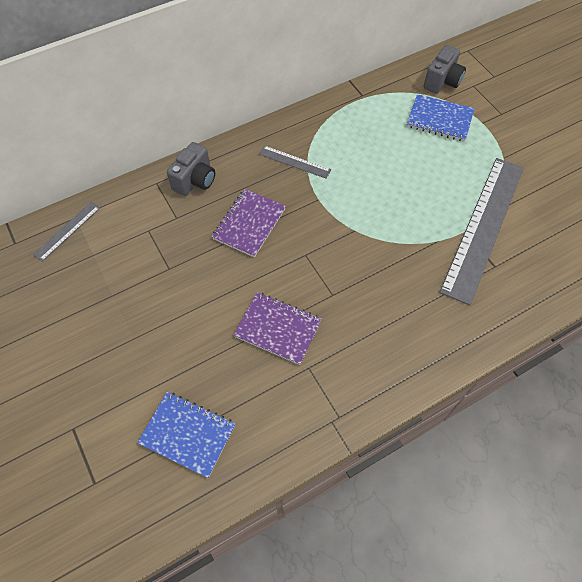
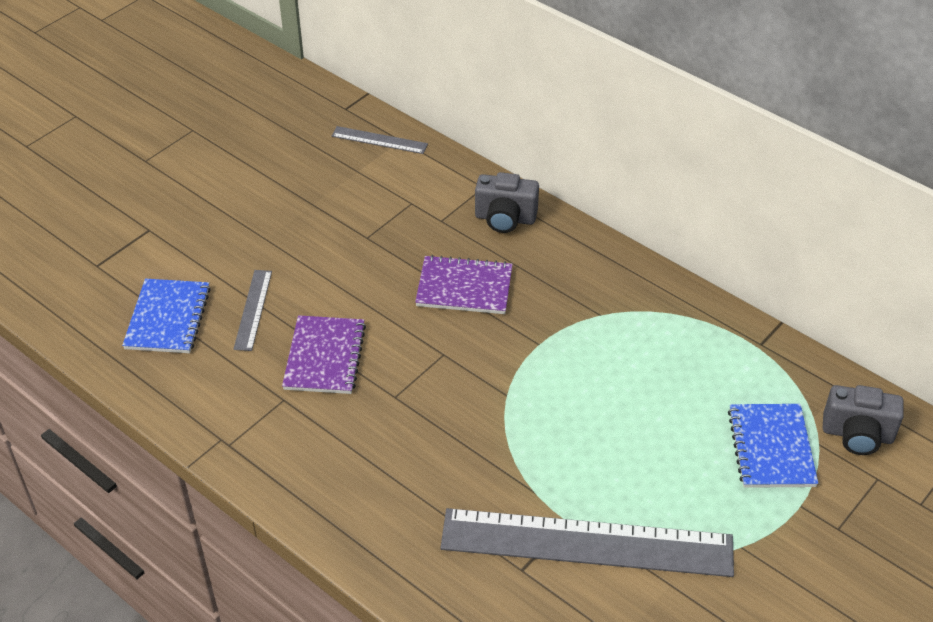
camera: 70 degrees right, 15 degrees down
(294, 162) = (589, 303): grey ruler -> grey ruler (253, 309)

